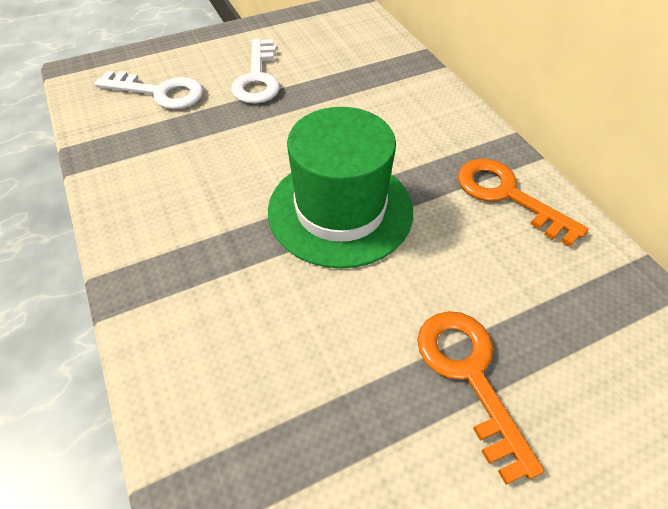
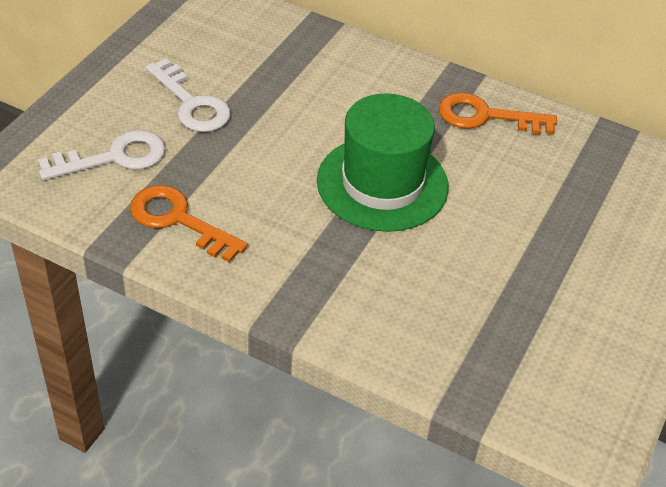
camera: 40 degrees left, 5 degrees down
(469, 375) = (560, 244): orange key -> orange key (178, 220)

